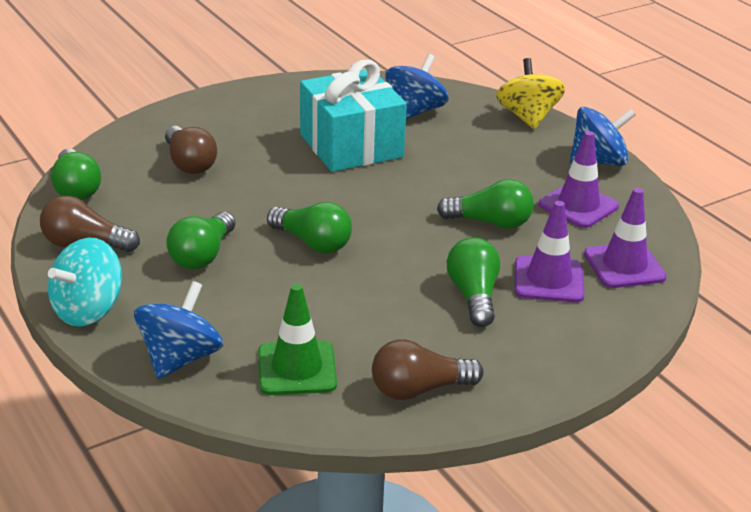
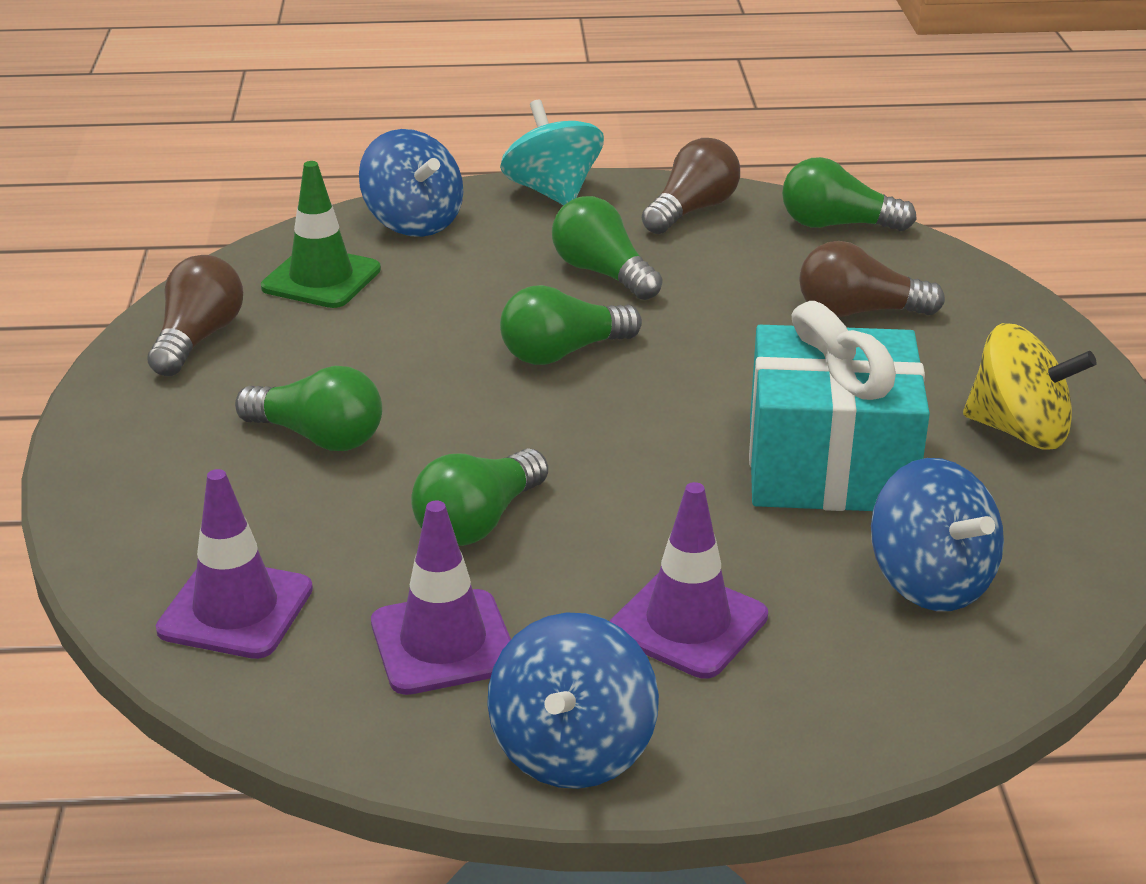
camera: 120 degrees right, 0 degrees up
(527, 117) = (824, 732): yellow spinning top -> yellow spinning top (1019, 431)
(548, 280) = (283, 516): purple traffic cone -> purple traffic cone (688, 623)

